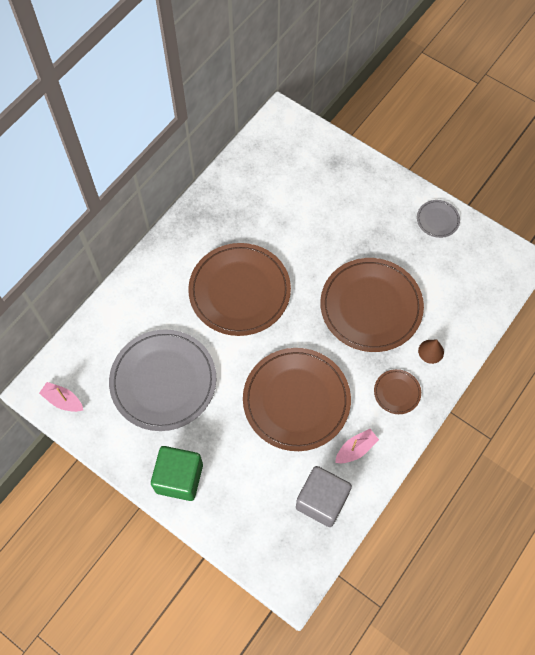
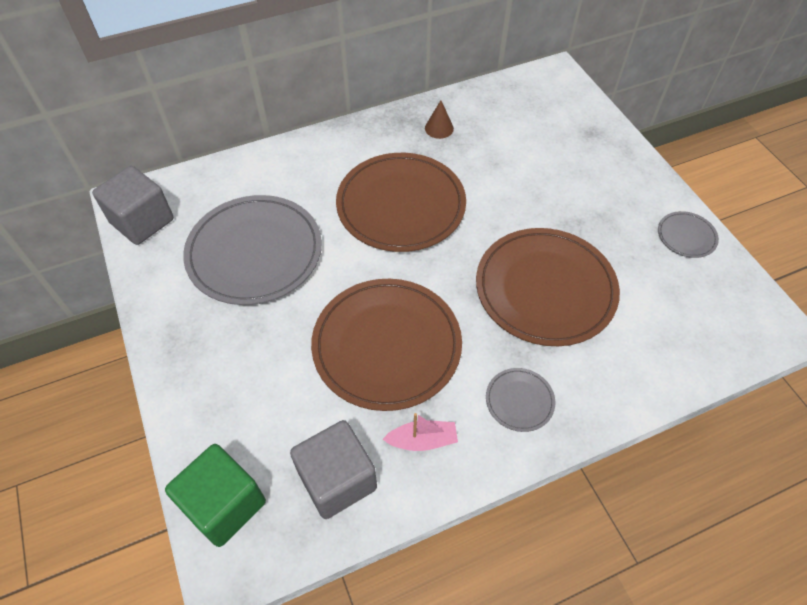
camera: 30 degrees right, 10 degrees down
(63, 400) = (142, 221): pink boat -> grey cube
(179, 478) = (193, 359): green cube -> green cube (224, 504)
(397, 392) = (519, 401): brown plate -> grey plate
(431, 351) = (594, 375): brown cone -> brown cone (439, 128)

